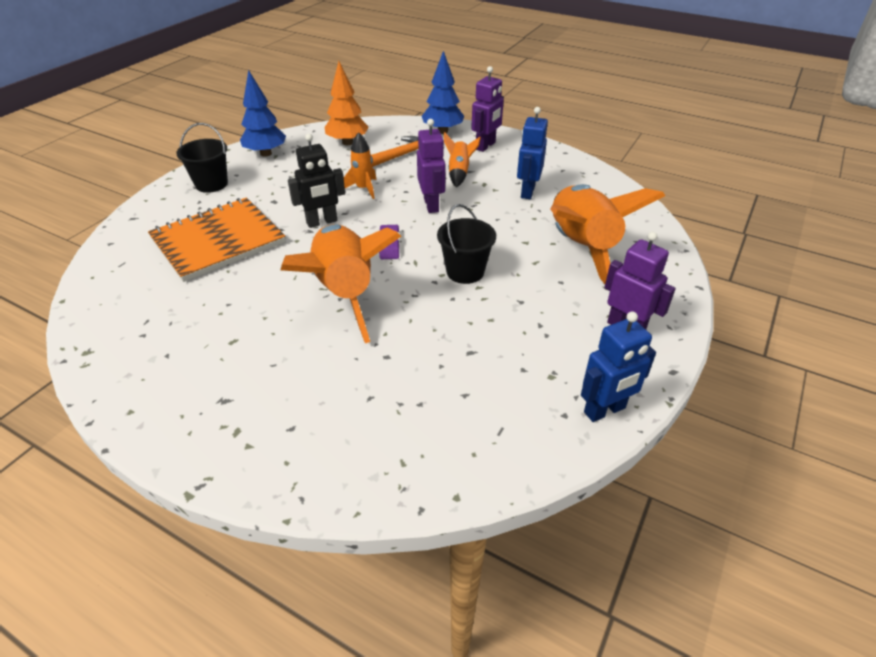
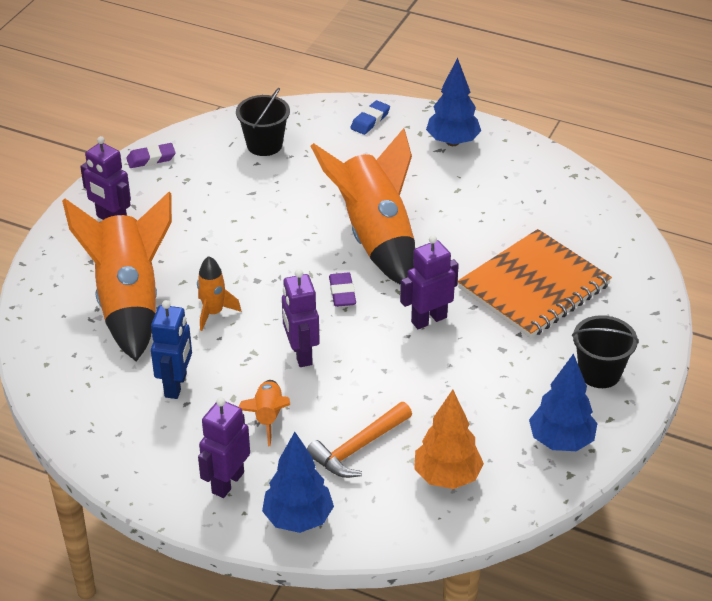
camera: 175 degrees right, 0 degrees up
(200, 411) = (452, 142): none -> blue tree
(297, 460) = (370, 120): none -> blue eraser
(322, 222) = (428, 319): black robot -> purple robot
(363, 189) = (394, 377): orange rocket -> orange rocket (214, 313)
(465, 271) = (257, 266): black bucket -> black bucket (264, 145)
(605, 410) = (151, 159): blue robot -> purple eraser

